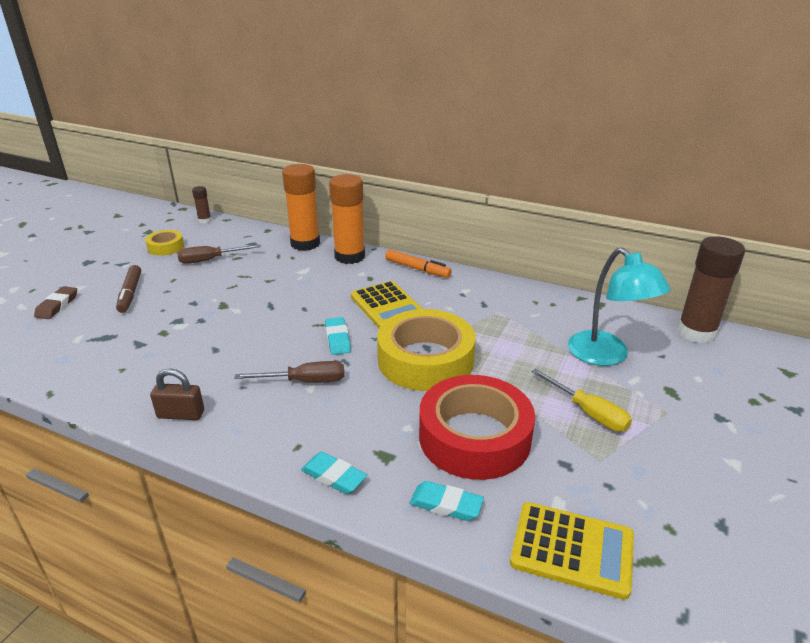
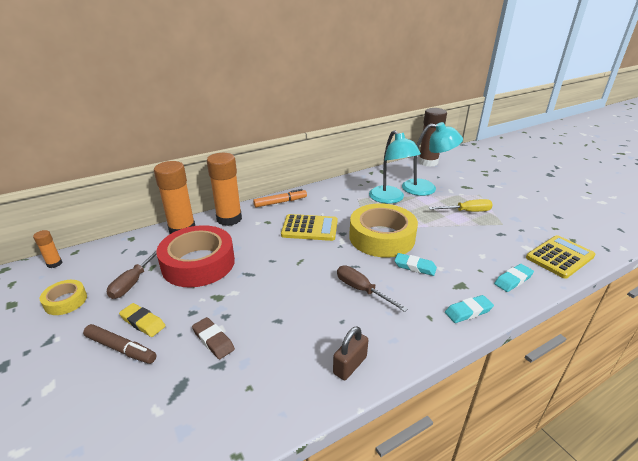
camera: 55 degrees left, 0 degrees up
(57, 306) = (65, 414): brown eraser -> brown eraser (213, 340)
(165, 288) = (143, 322): none -> yellow eraser
(204, 220) = (54, 263): brown glue stick -> orange glue stick
(305, 381) = (362, 290): brown screwdriver -> brown screwdriver turned 75 degrees counterclockwise
(337, 339) = (326, 260): turquoise eraser -> turquoise eraser (415, 267)
(474, 437) = (464, 250): red tape -> red tape (198, 263)
(530, 336) = (390, 199): none -> turquoise lamp

